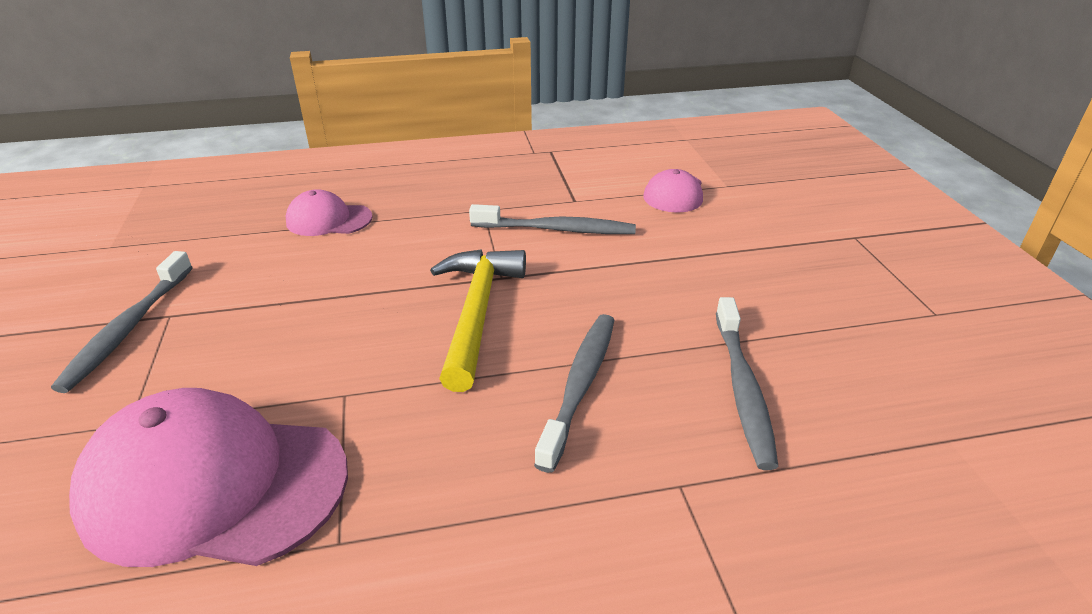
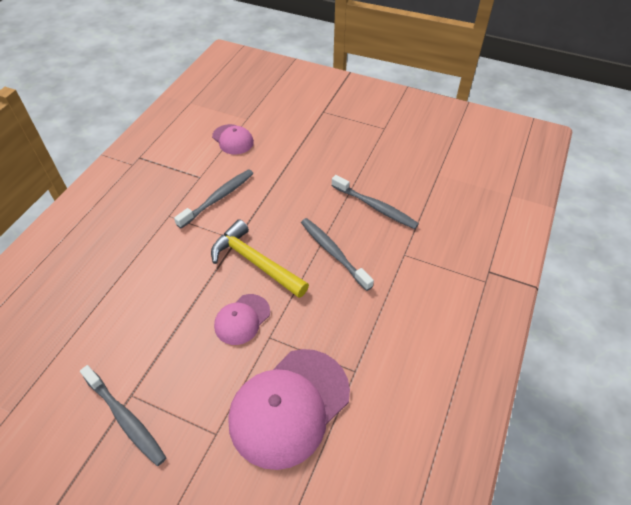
camera: 55 degrees left, 15 degrees up
(329, 220) = (104, 286): pink cap -> pink cap (242, 319)

